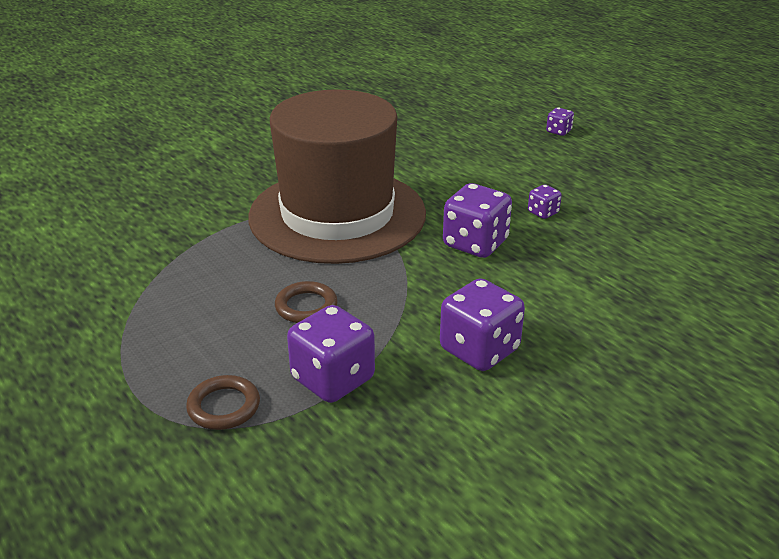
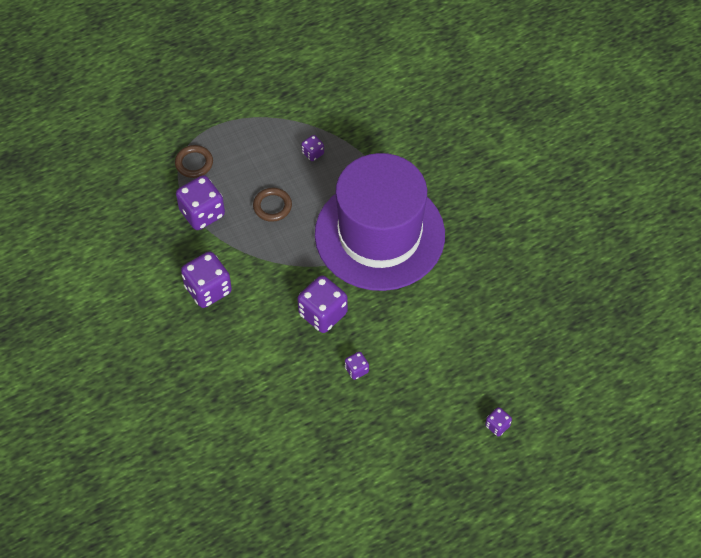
camera: 100 degrees right, 25 degrees up
(201, 281) = (313, 153): none -> purple dice
(337, 215) = (379, 234): brown hat -> purple hat

